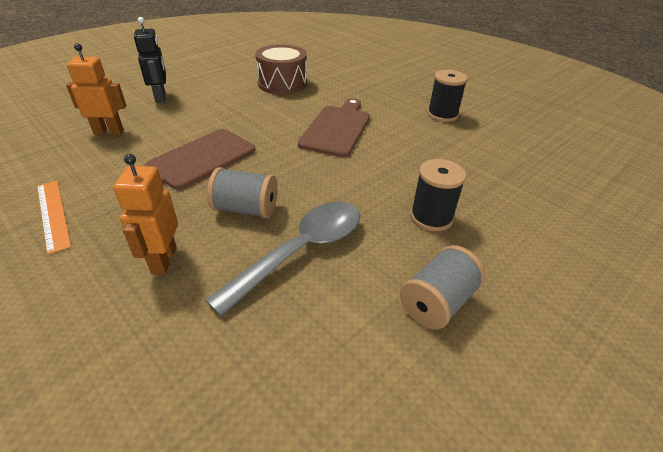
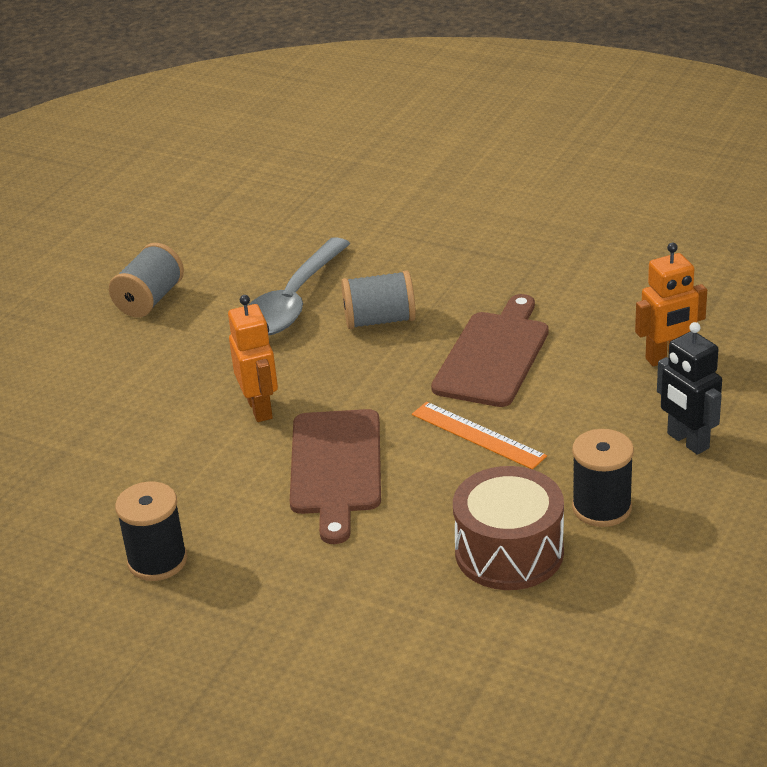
camera: 165 degrees right, 5 degrees down
(53, 214) = (574, 261): orange ruler -> orange ruler (478, 435)
(163, 260) = (418, 261): orange robot -> orange robot (260, 409)
(431, 217) = (162, 370): black spool -> black spool (601, 508)

